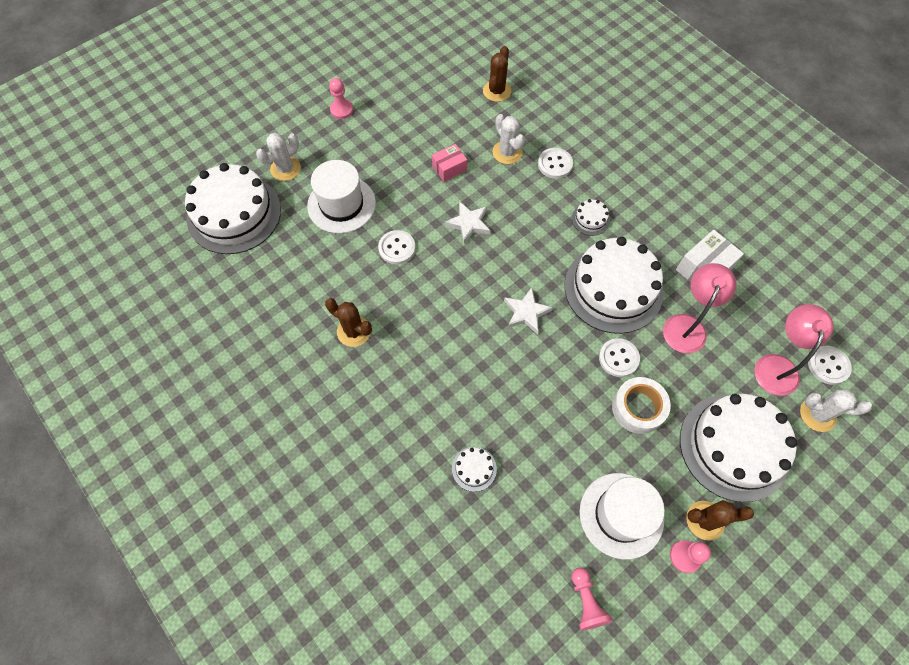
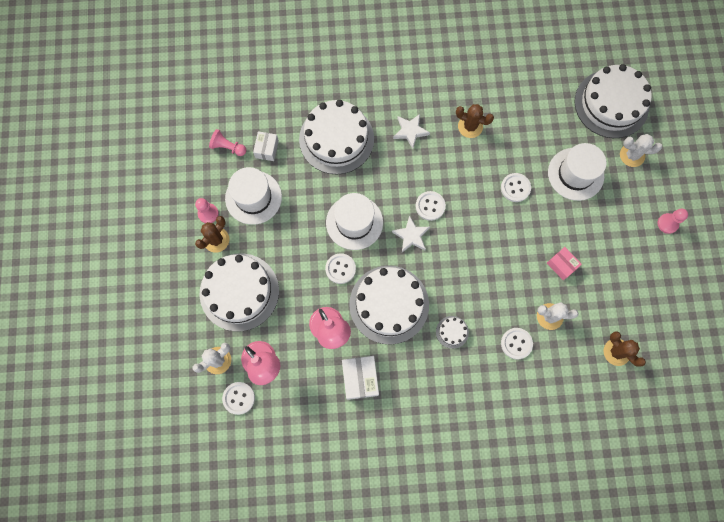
camera: 125 degrees right, 10 degrees up
(285, 169) = (632, 155): white cactus -> white cactus turned 75 degrees counterclockwise
(354, 331) = (470, 126): brown cactus -> brown cactus turned 45 degrees clockwise
(449, 168) = (561, 265): pink box -> pink box turned 45 degrees counterclockwise
(468, 224) = (504, 246): white star -> white star (410, 131)
(474, 469) = (336, 139): white cake -> white cake, size x2.46
(479, 315) = (430, 206): none -> white button
(550, 546) = (267, 149): none -> white box
(557, 378) = (354, 222): none -> white hat
(638, 408) = (302, 255): white tape -> none

